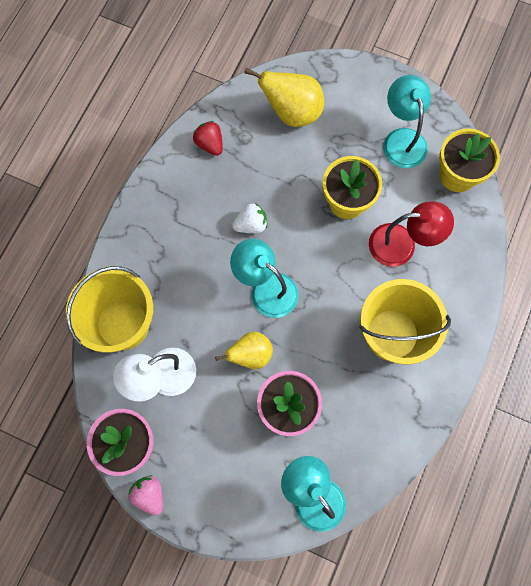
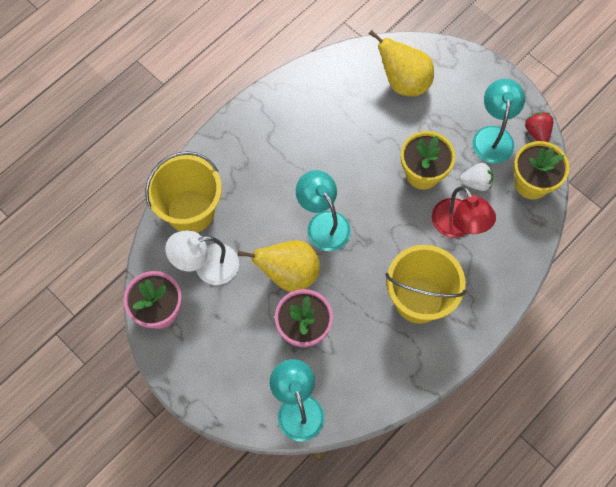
camera: 20 degrees right, 5 degrees down
(149, 494) = (160, 357): pink strawberry -> none
(210, 144) = (321, 86): red strawberry -> red strawberry (537, 132)
(250, 355) = (289, 273): yellow pear -> yellow pear, size x1.51
(251, 225) = (331, 165): white strawberry -> white strawberry (476, 182)
(402, 244) = (458, 226): red lamp -> red lamp turned 45 degrees clockwise

